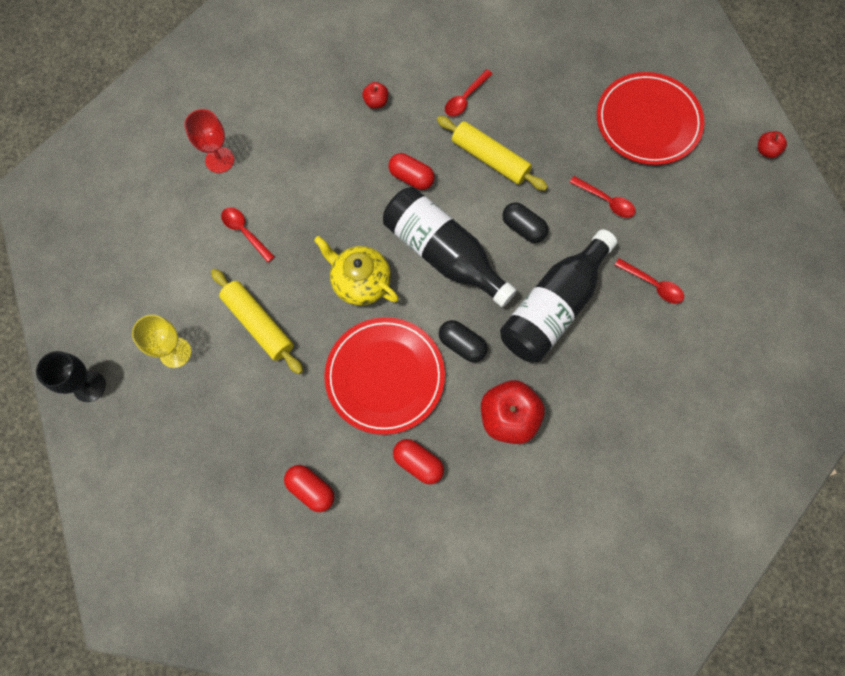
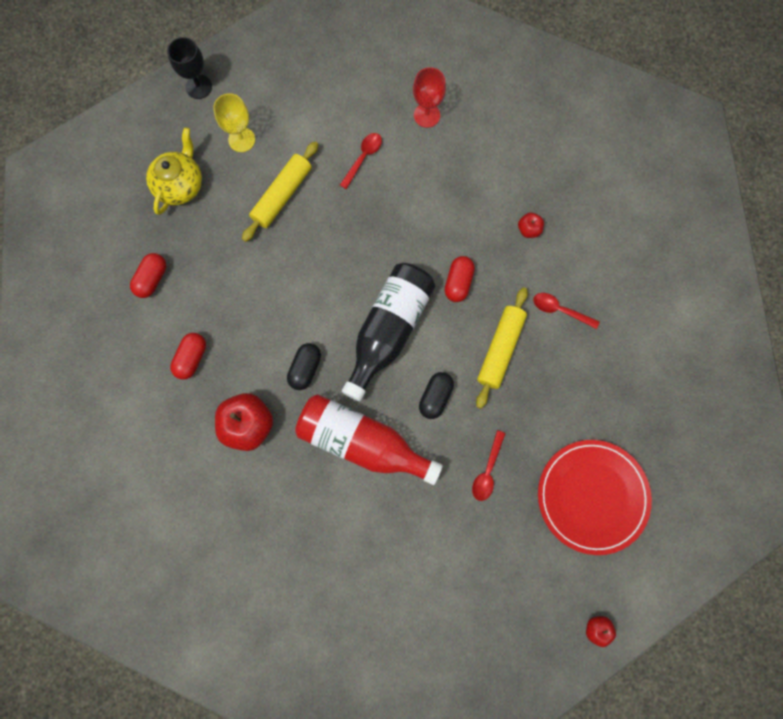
camera: 75 degrees right, 5 degrees up
(360, 282) = (342, 267): yellow teapot -> yellow teapot (180, 185)
(385, 376) = (261, 311): red plate -> none
(553, 307) = (362, 442): black bottle -> red bottle
(653, 285) = (410, 533): red spoon -> none

